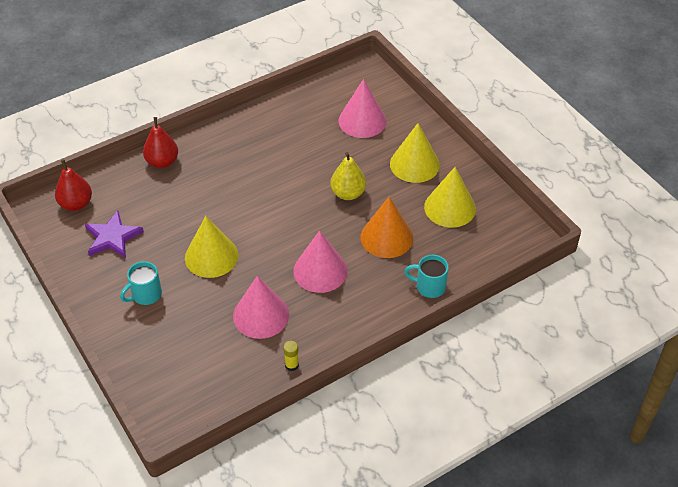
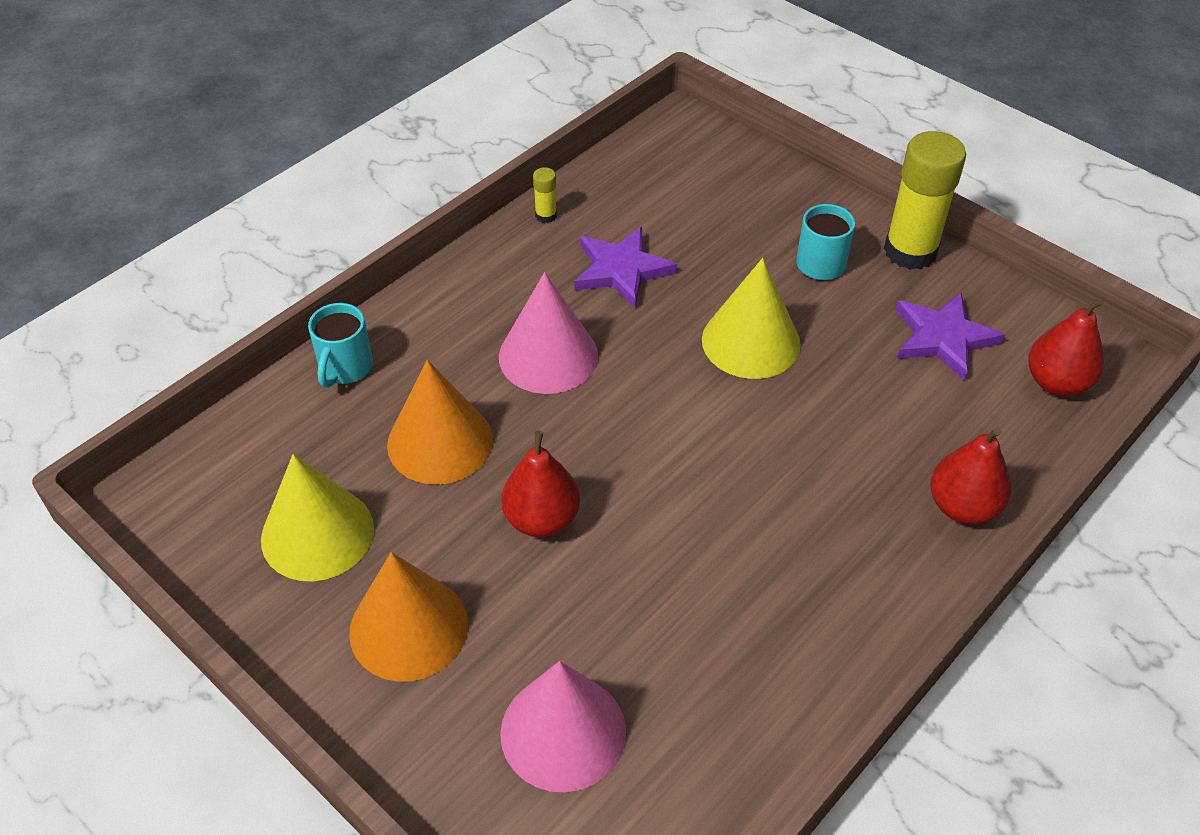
camera: 165 degrees right, 0 degrees up
(91, 291) = (910, 251): none -> yellow glue stick
(261, 315) = (621, 270): pink cone -> purple star
(348, 193) = (542, 519): yellow pear -> red pear
(414, 164) = (408, 628): yellow cone -> orange cone
(429, 286) = (345, 368): turquoise mug -> turquoise mug turned 105 degrees clockwise

